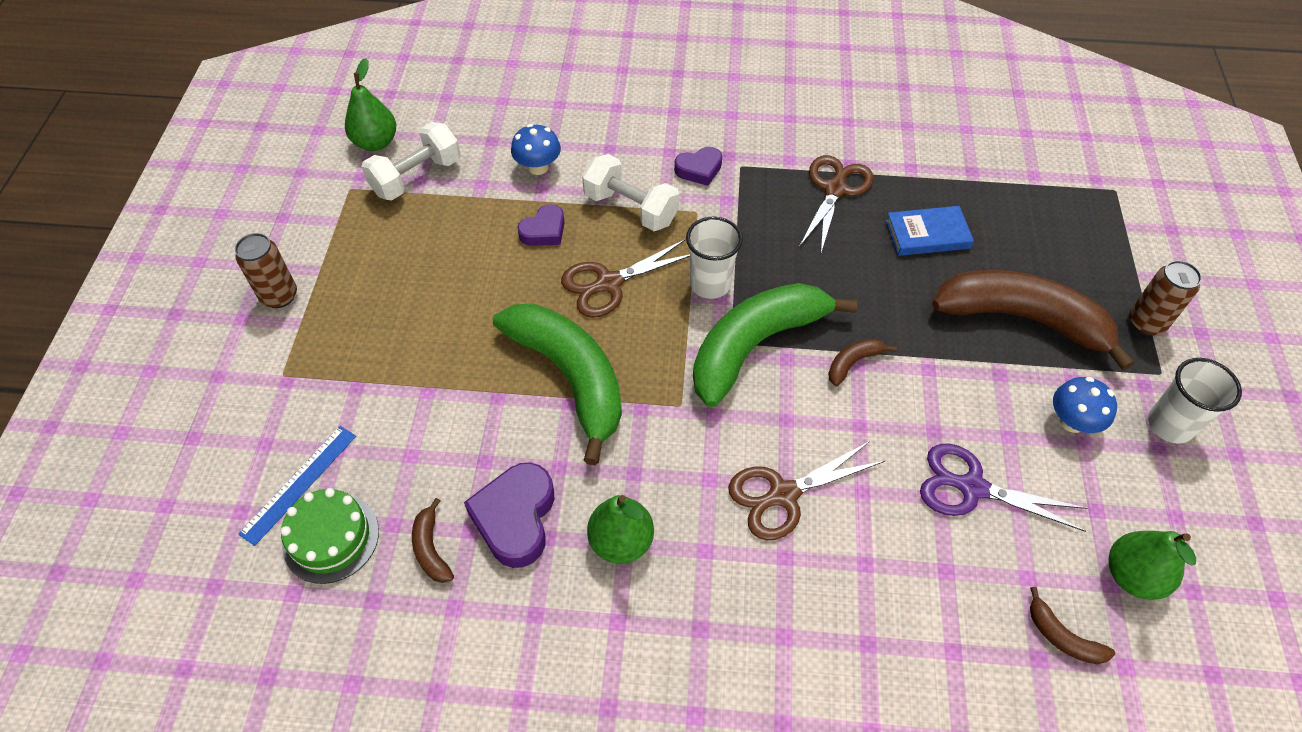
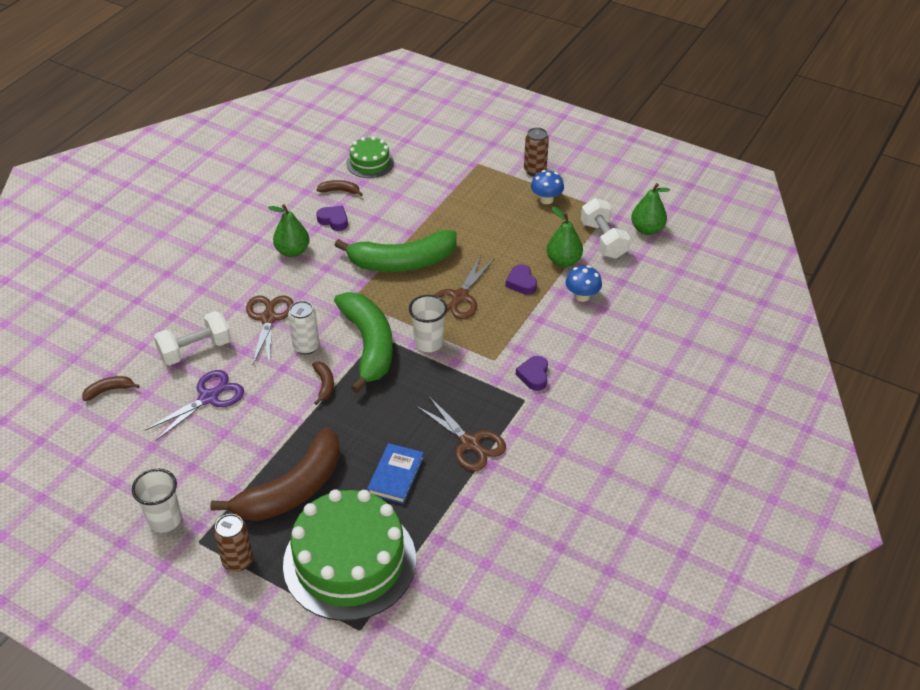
camera: 115 degrees right, 10 degrees down
(299, 483) = (407, 158): blue ruler -> none
(515, 518) = (334, 220): purple heart -> purple heart, size x0.61
(608, 284) = (459, 297): brown scissors -> brown scissors turned 150 degrees counterclockwise
(631, 208) = (517, 328): white dumbbell -> white dumbbell (195, 350)
(804, 417) = (306, 346): none -> white can
(1057, 228) = (349, 561): none -> green cake
(1072, 421) = (207, 470): blue mushroom -> blue mushroom (546, 199)
(1132, 576) = (108, 439): green pear -> green pear (563, 261)

